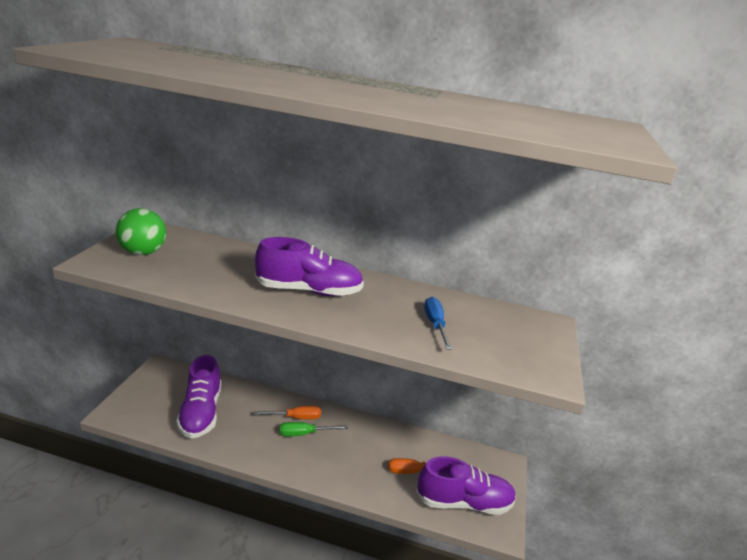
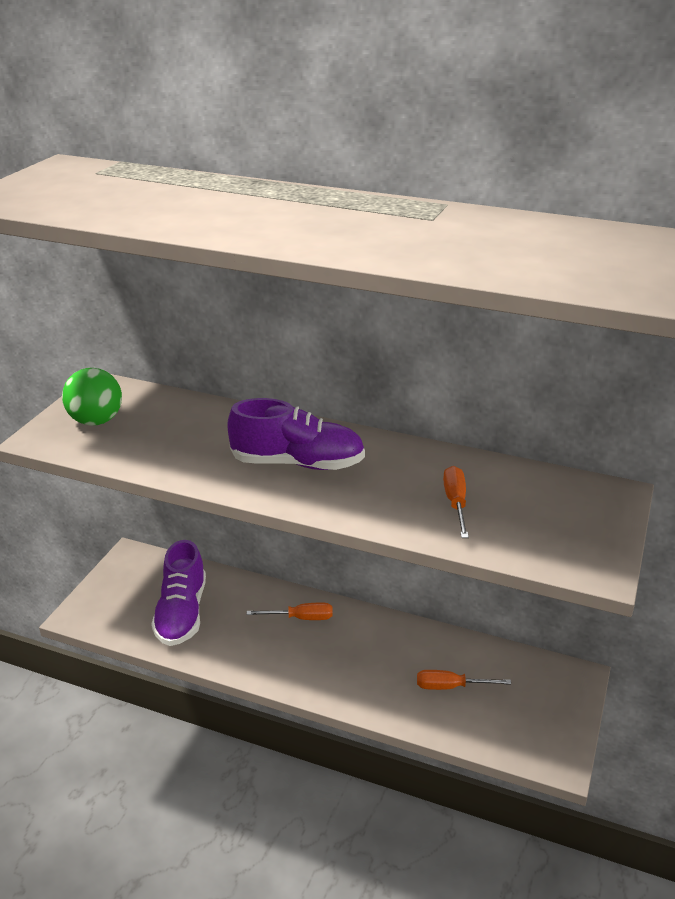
camera: 10 degrees right, 5 degrees up
(304, 433) = (311, 639): green screwdriver -> none
(435, 324) = (455, 503): blue screwdriver -> orange screwdriver
(464, 502) = (514, 726): purple shoe -> none

